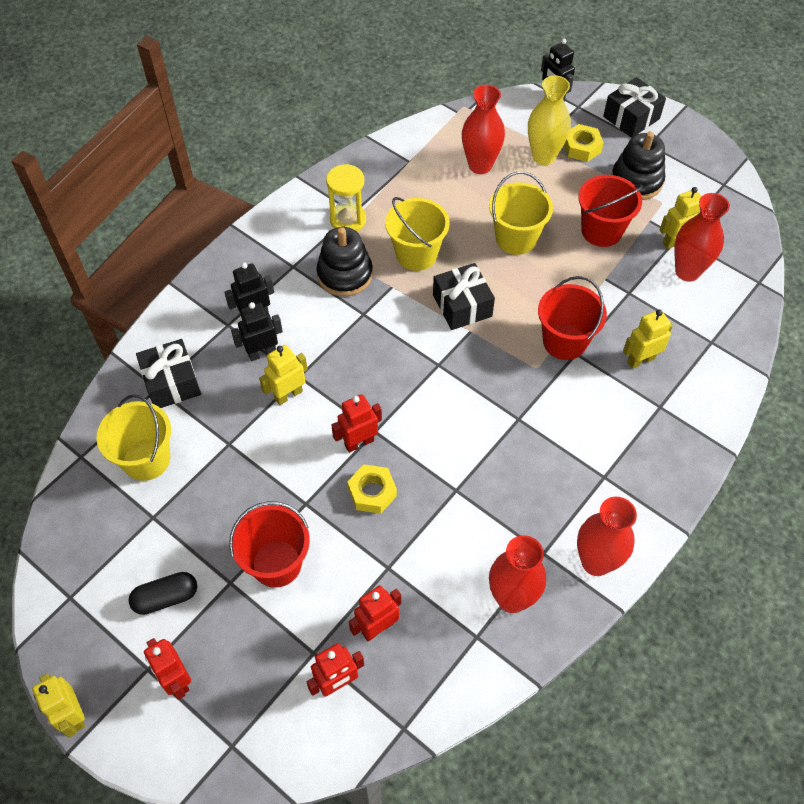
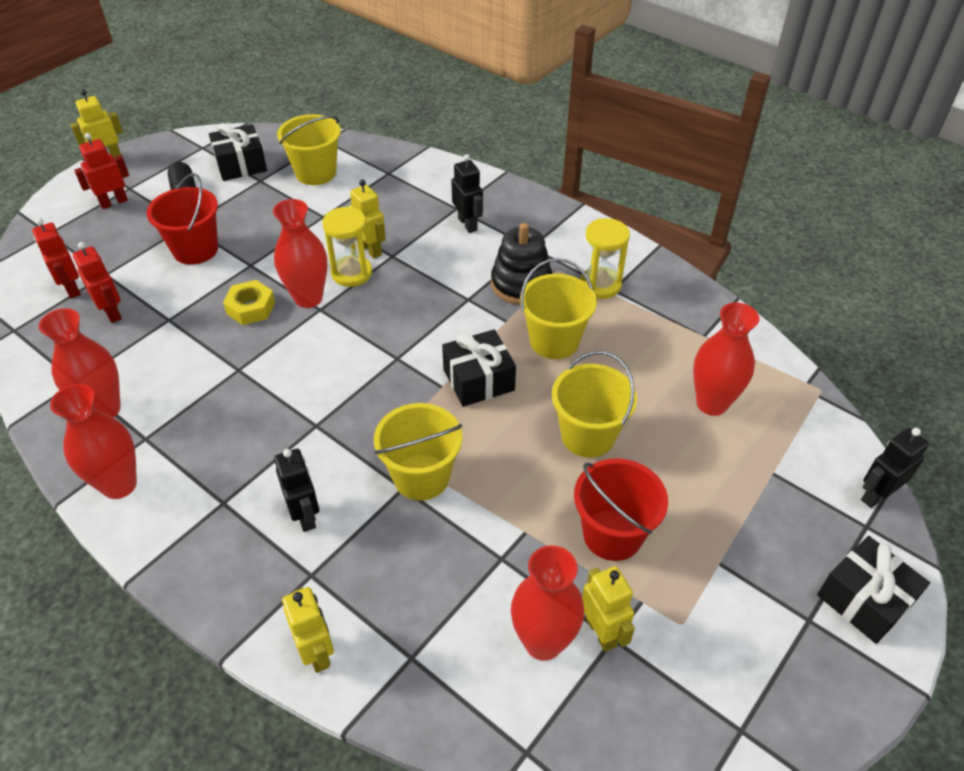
camera: 90 degrees right, 10 degrees down
(172, 383) = (392, 180): black gift -> black gift (241, 165)
(262, 353) = (421, 231): black robot -> black robot (305, 516)
(323, 408) = (351, 273): none -> yellow hourglass
(359, 442) = (308, 298): red robot -> red vase
(543, 156) = (746, 474): yellow vase -> none
(564, 341) = (421, 477): red bucket -> yellow bucket
(582, 147) = (776, 523): yellow nut -> none
(636, 181) = (721, 591): black stacking toy -> none
(640, 360) = (386, 560): yellow robot -> yellow robot (317, 652)

